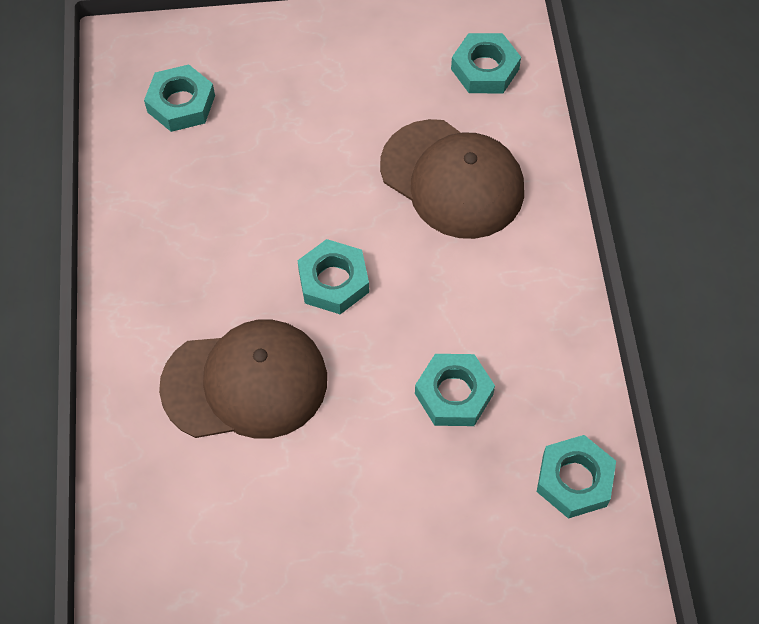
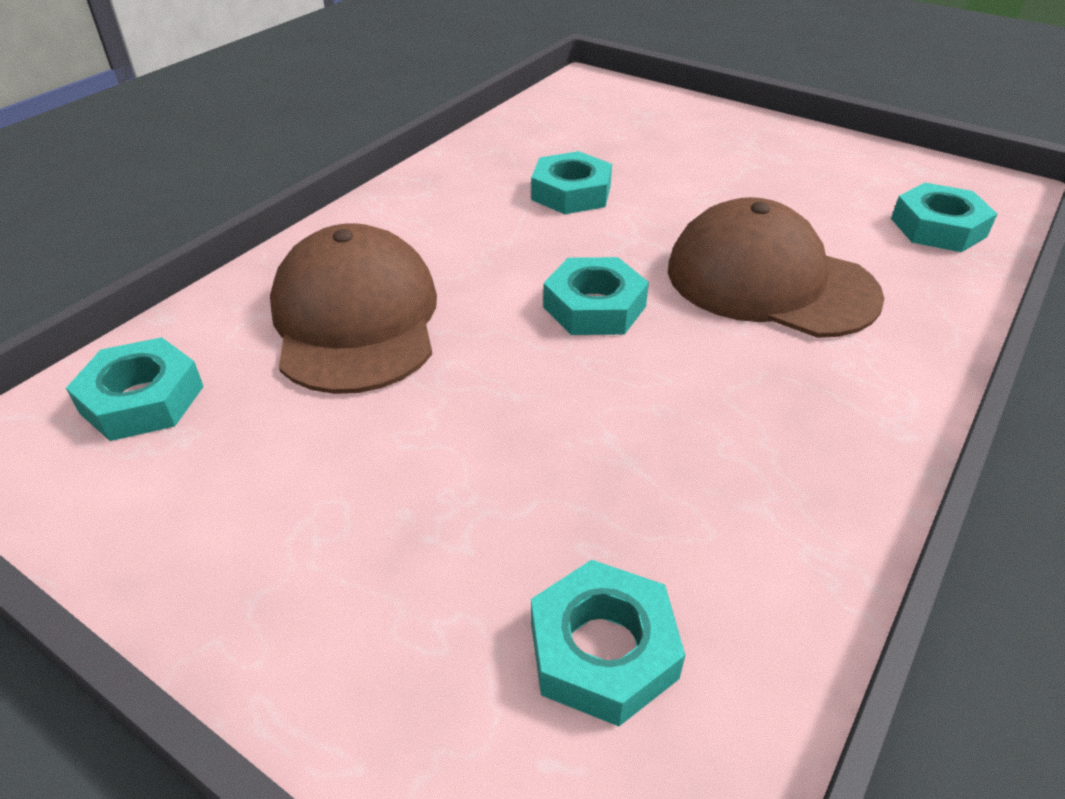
camera: 140 degrees left, 20 degrees down
(574, 480) = (538, 126): turquoise nut -> turquoise nut (938, 227)

